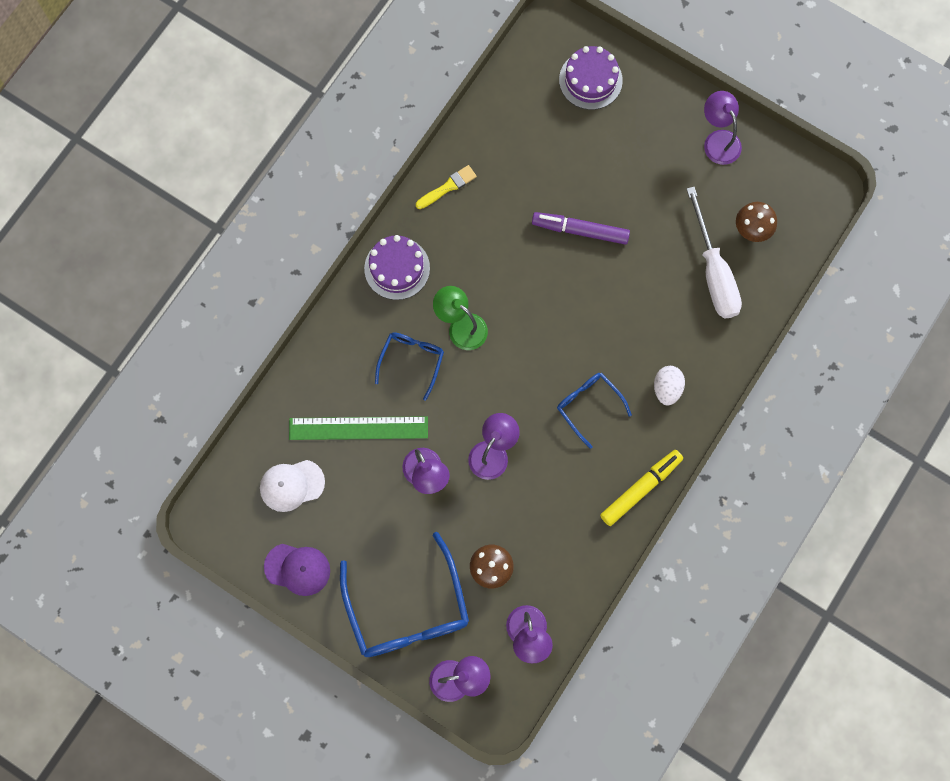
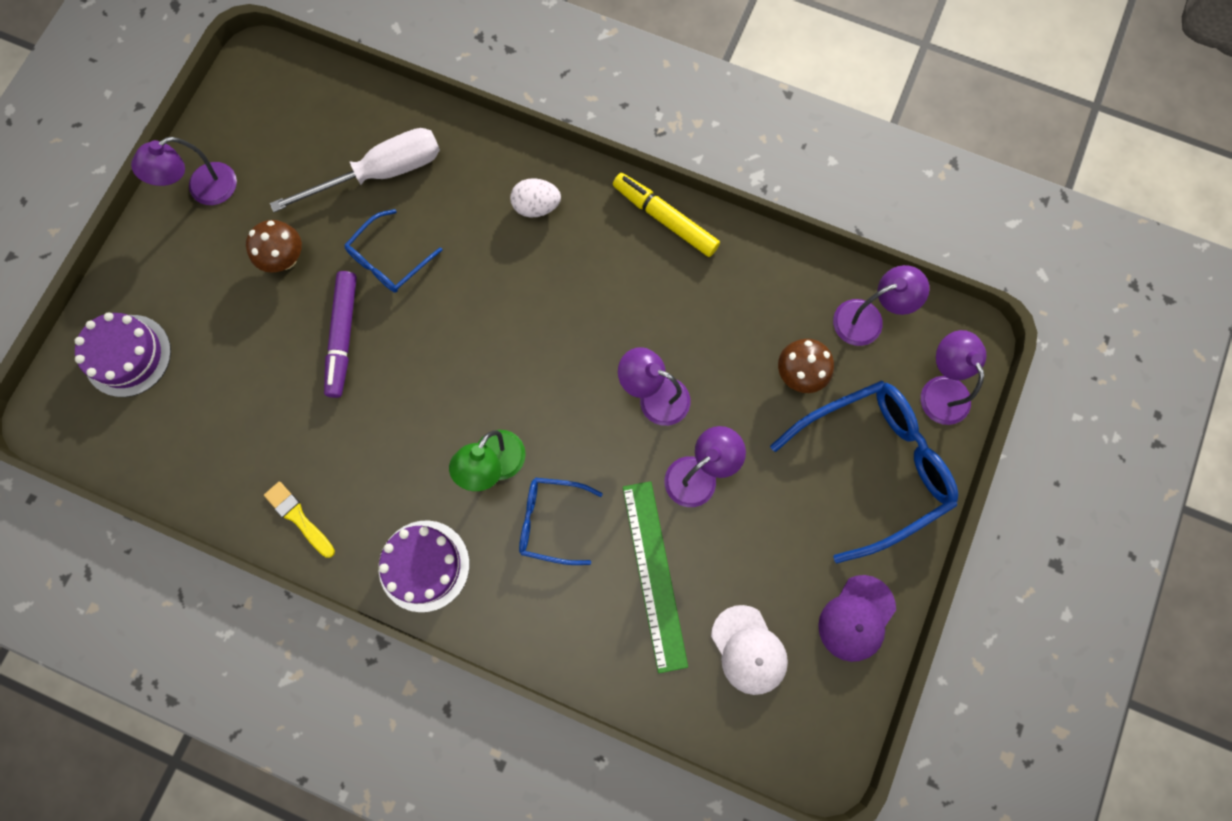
camera: 100 degrees left, 0 degrees up
(297, 569) = (856, 618): purple cap -> purple cap turned 150 degrees counterclockwise
(588, 405) = (573, 292): blue glasses -> blue glasses (389, 260)
(751, 230) = (321, 138): brown mushroom -> brown mushroom (285, 259)

